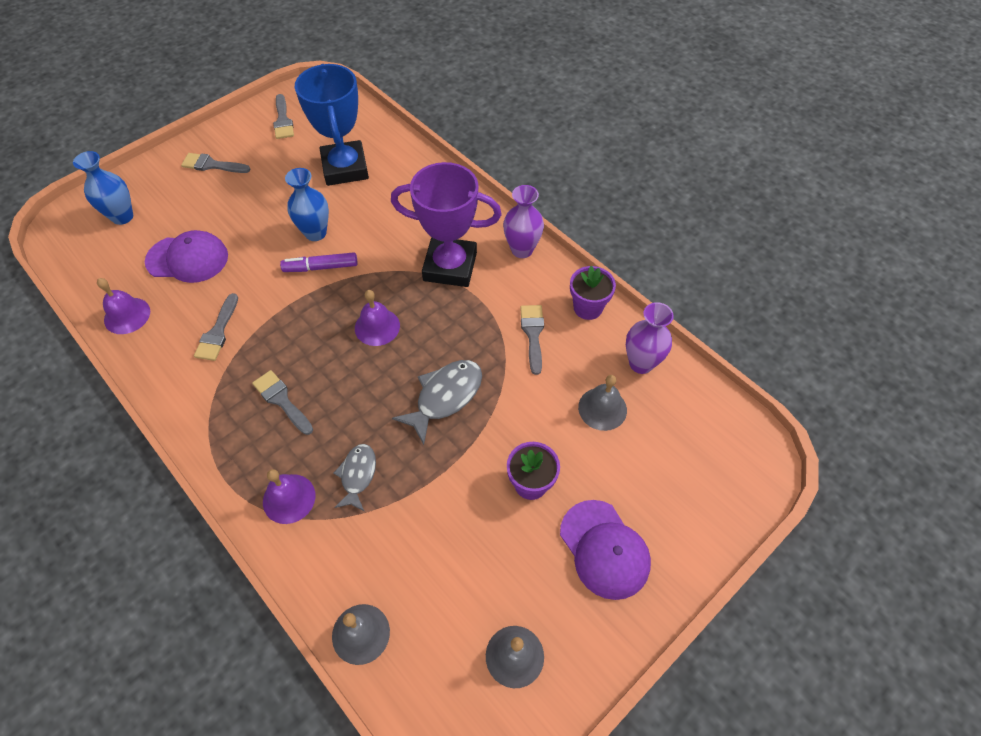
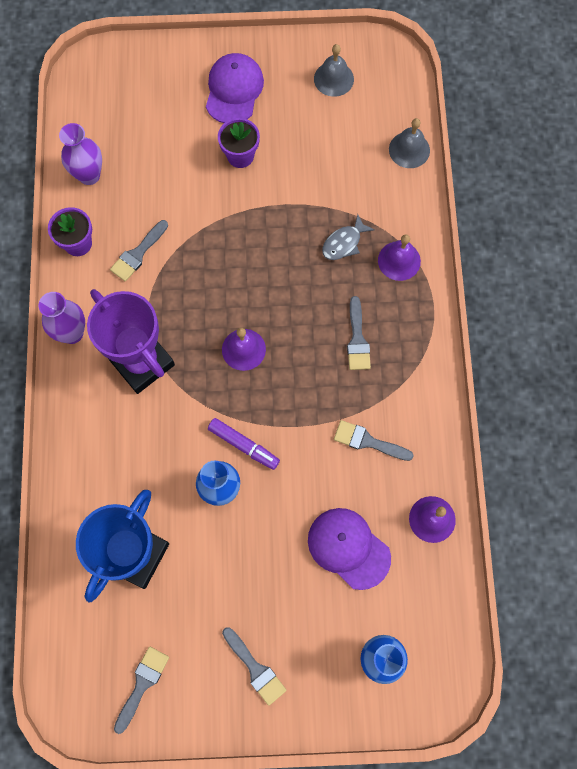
camera: 140 degrees left, 15 degrees up
(218, 332) = (368, 441): grey brush -> grey brush turned 120 degrees counterclockwise
(445, 397) = (242, 253): grey fish -> none
(602, 408) = (148, 166): grey bell -> none

